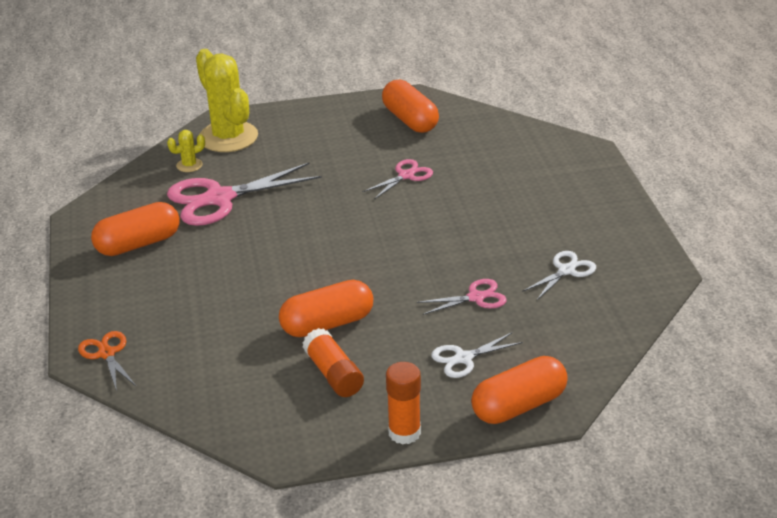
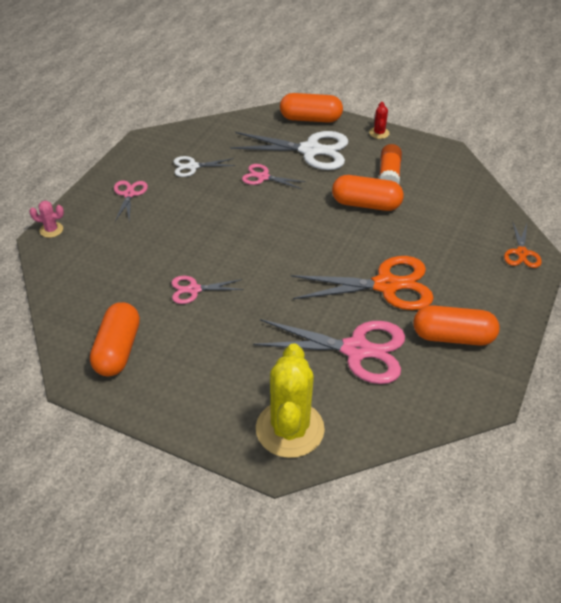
camera: 145 degrees left, 10 degrees up
(189, 165) = (353, 409): yellow cactus -> none
(234, 256) = (386, 285): none -> orange scissors
(404, 433) = (379, 133): orange glue stick -> red cactus
(463, 358) = (310, 150): white scissors -> white scissors, size x1.95
(582, 214) = (129, 194): none -> pink scissors
(596, 157) = (51, 230): none -> pink cactus

